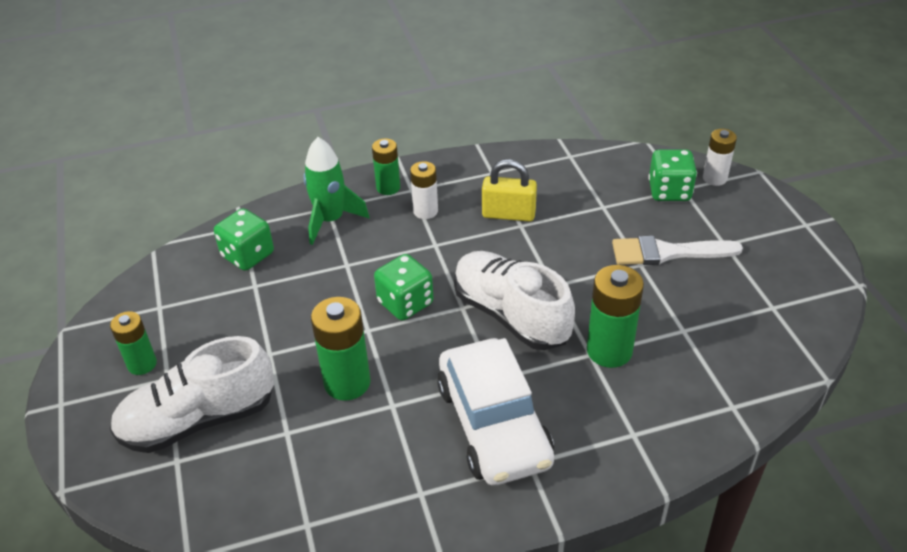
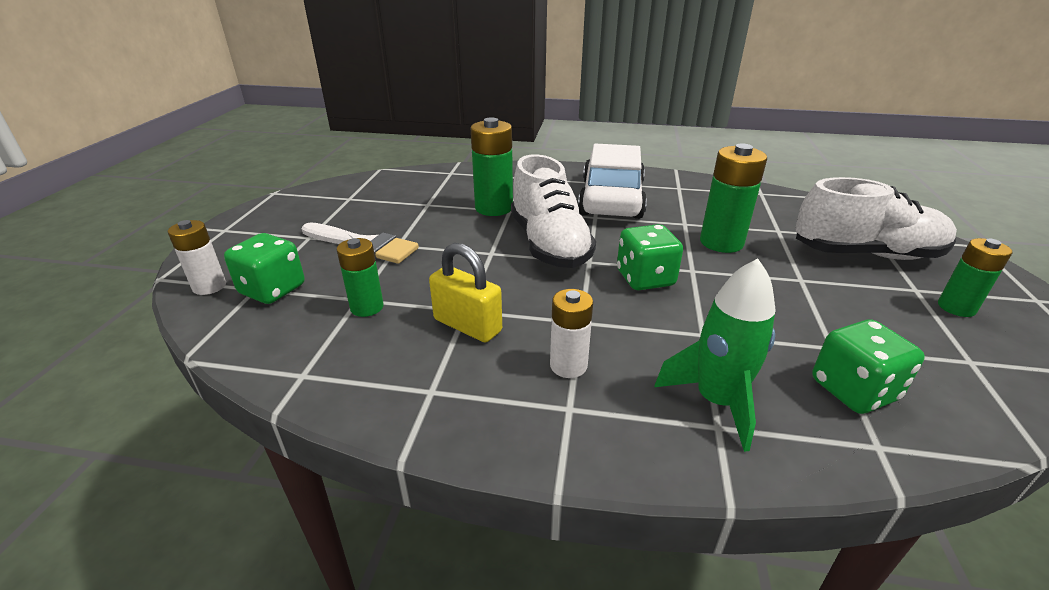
camera: 155 degrees left, 10 degrees down
(388, 187) = (605, 426): green battery -> green battery (367, 307)

